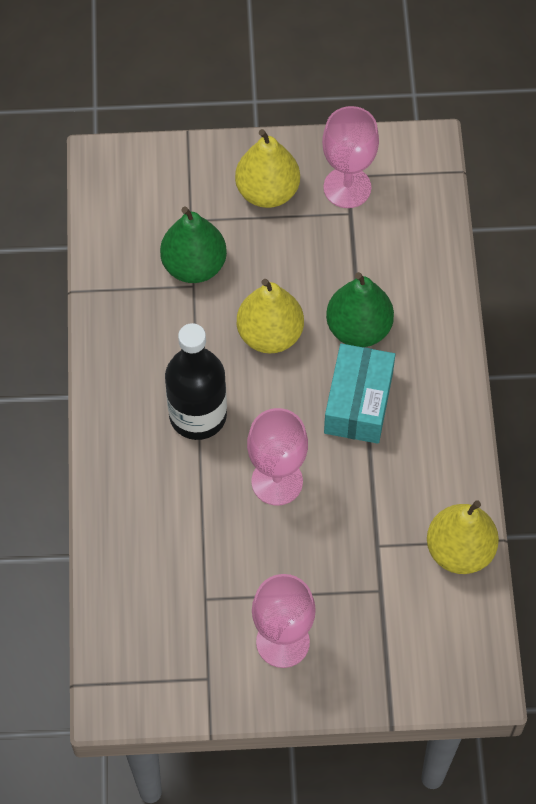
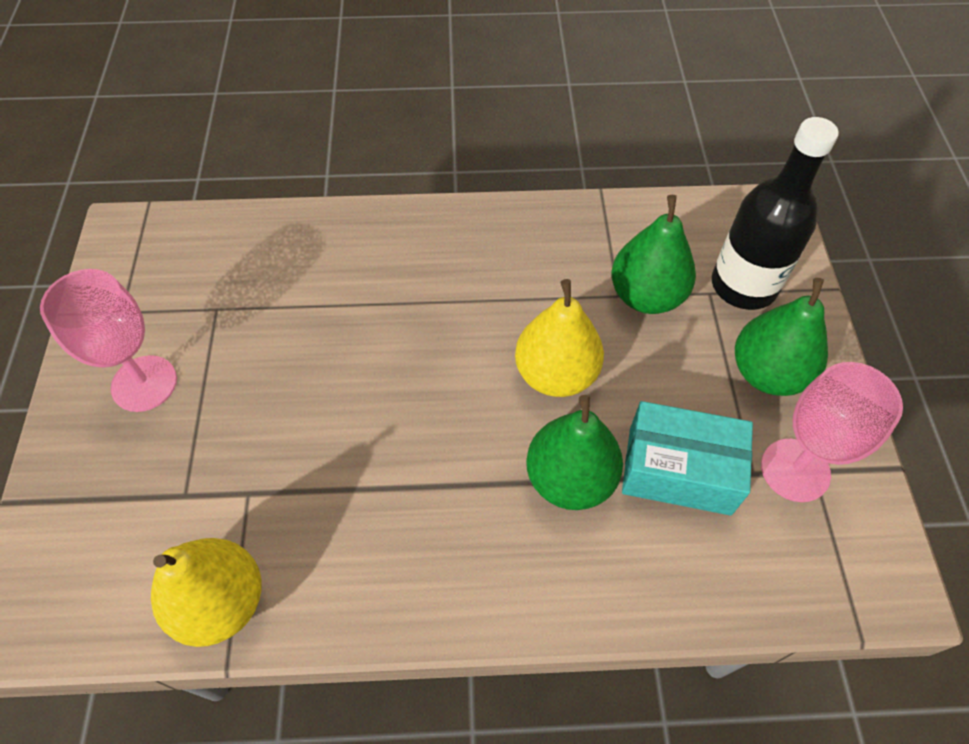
camera: 90 degrees right, 5 degrees down
(198, 415) = (445, 300): black bottle -> black bottle (743, 285)
(267, 191) = (767, 373): yellow pear -> green pear
(277, 481) = (352, 380): pink goblet -> none
(358, 403) = (456, 475): turquoise box -> turquoise box (679, 470)

